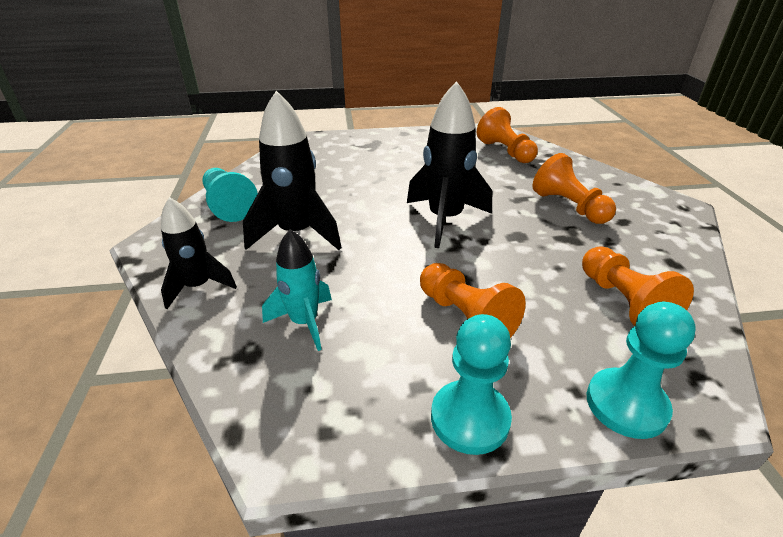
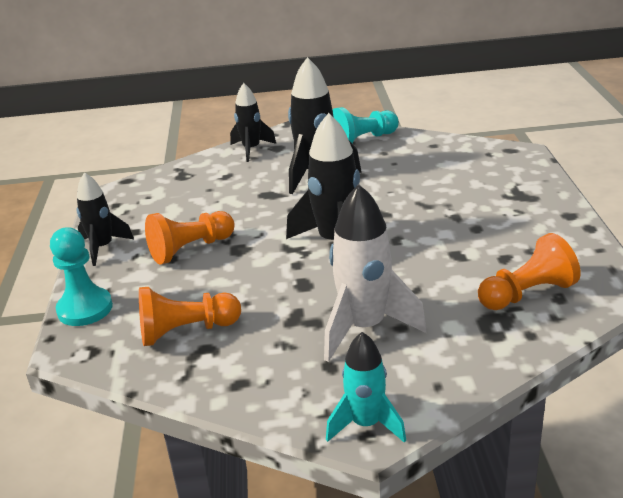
camera: 95 degrees right, 5 degrees down
(304, 322) = (204, 189): turquoise rocket -> turquoise rocket (366, 424)
(470, 418) = (103, 248): turquoise pawn -> black rocket
(569, 207) = (364, 327): orange pawn -> white rocket

